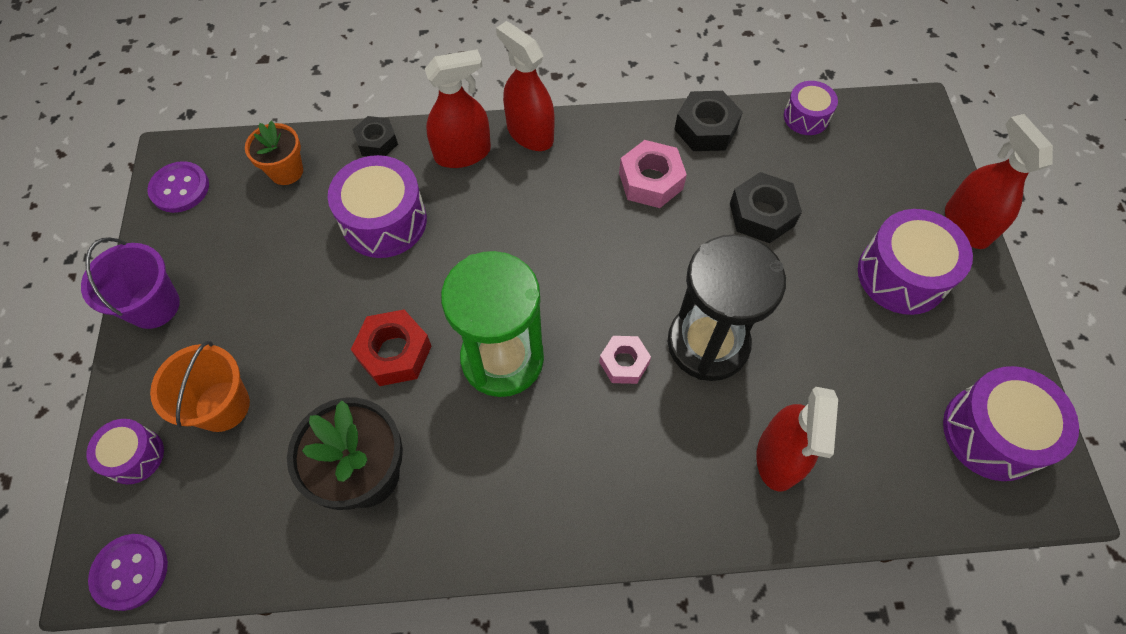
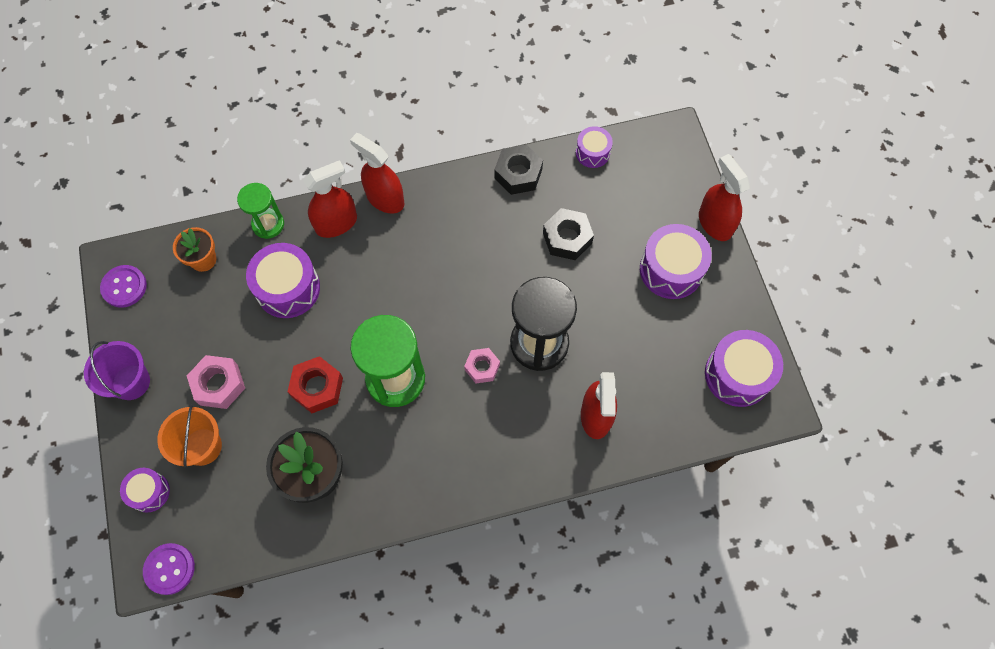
camera: 10 degrees left, 5 degrees up
(377, 142) = (268, 224): black nut -> green hourglass
(650, 181) = (482, 224): pink nut -> pink nut (219, 384)

